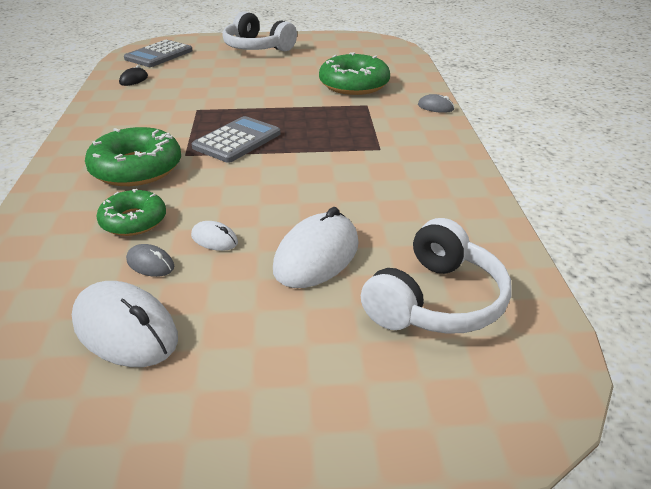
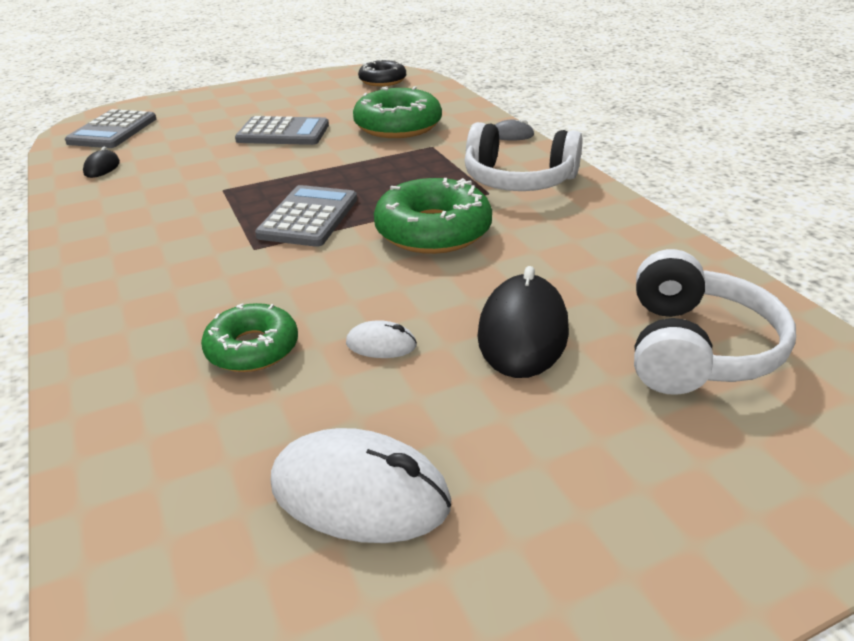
camera: 20 degrees left, 0 degrees up
(136, 168) = (200, 280): green donut -> green donut (433, 231)
(150, 264) = (322, 397): grey mouse -> none
(257, 47) = (241, 102): white headphones -> white headphones (518, 180)
(268, 76) = (283, 133): none -> grey calculator
(316, 256) = (522, 333): white mouse -> black mouse
(371, 47) = (382, 81): none -> black donut

